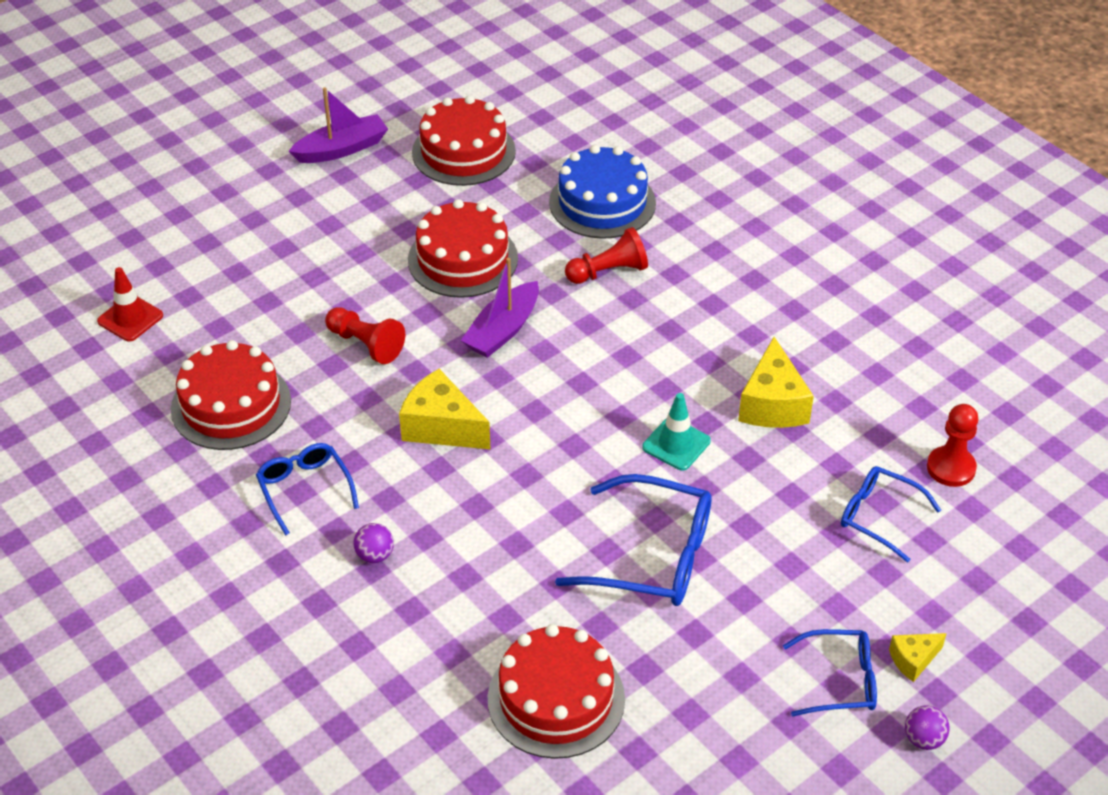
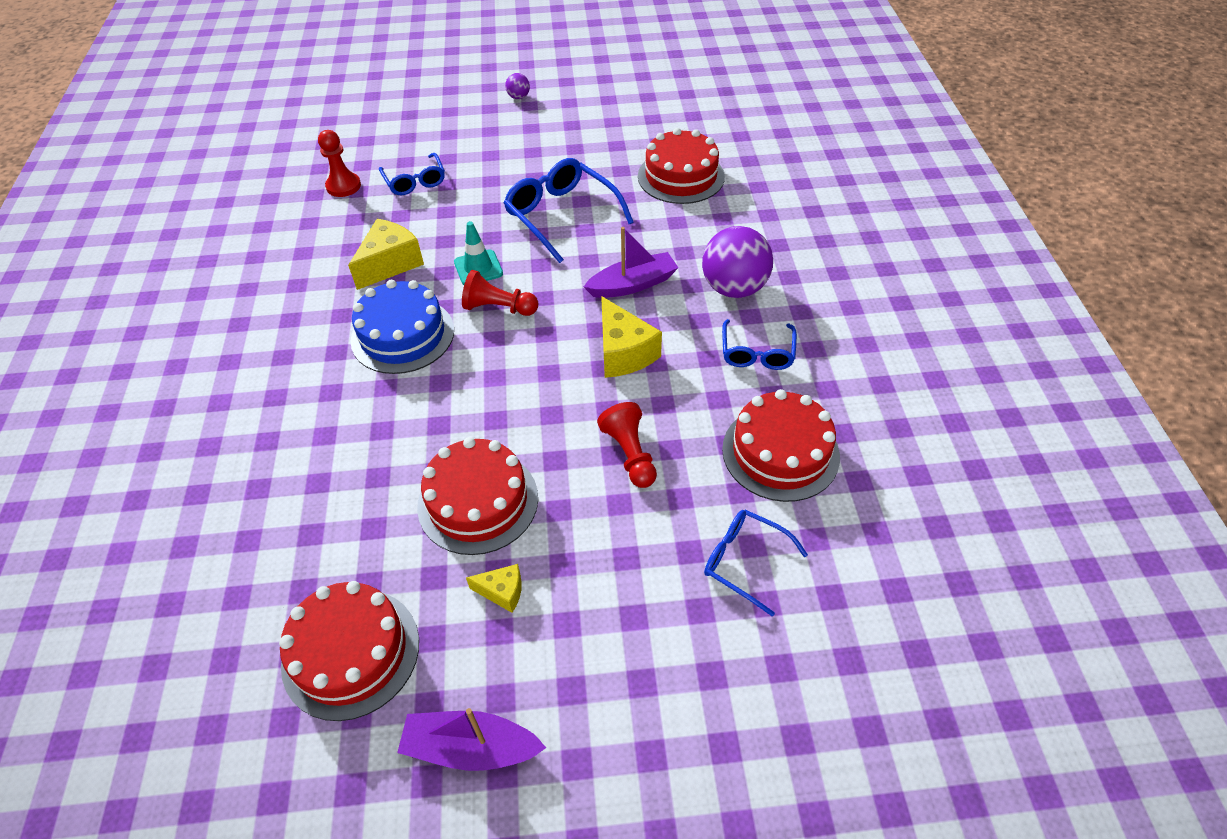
camera: 145 degrees left, 5 degrees up
(130, 318) = (839, 604): red traffic cone -> none
(375, 555) = (734, 288): purple ball -> purple ball, size x2.23
(503, 330) = (509, 410): purple boat -> purple boat (633, 284)
(602, 202) = (300, 498): blue cake -> blue cake (402, 335)
(608, 272) = (376, 420): red pawn -> red pawn (499, 308)
(840, 680) = (529, 129): blue glasses -> blue glasses (745, 561)
(913, 660) = (484, 122): yellow cheese -> yellow cheese (502, 592)

